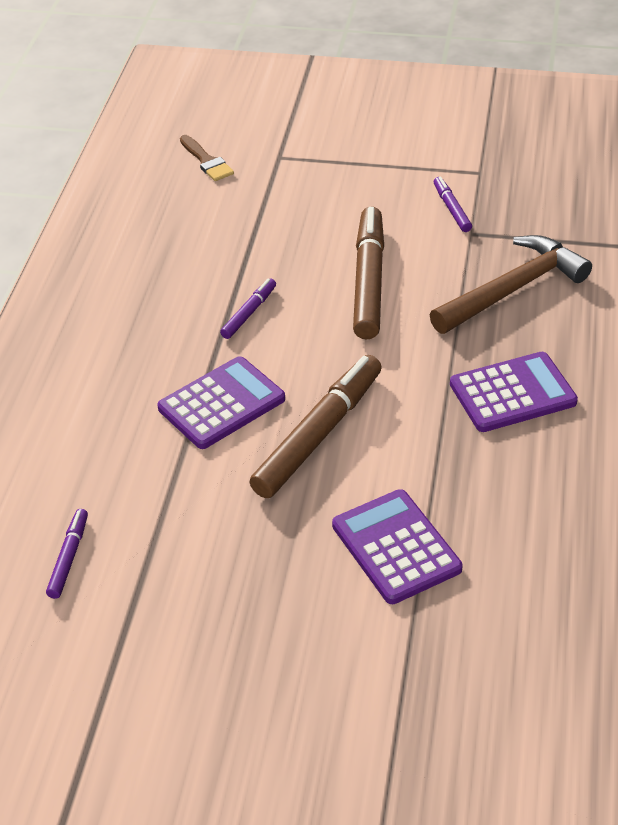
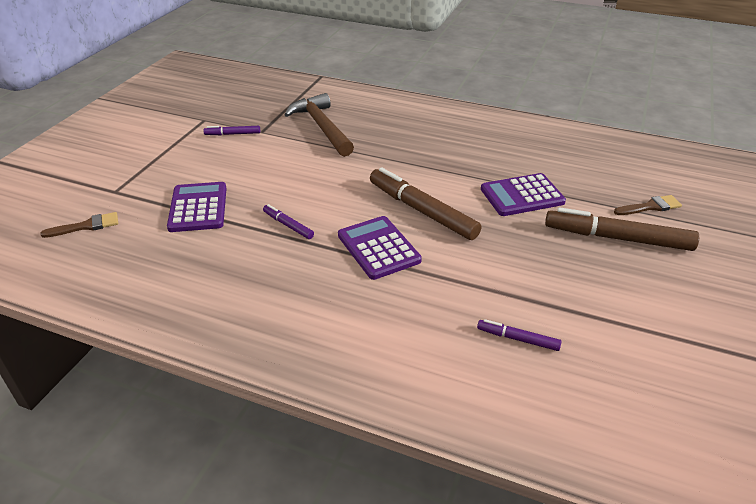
camera: 80 degrees left, 5 degrees down
(369, 281) = (284, 173): brown marker -> brown marker (617, 238)
(419, 728) = (650, 207): none -> brown brush
(512, 393) = (409, 141): purple calculator -> purple calculator (198, 208)

